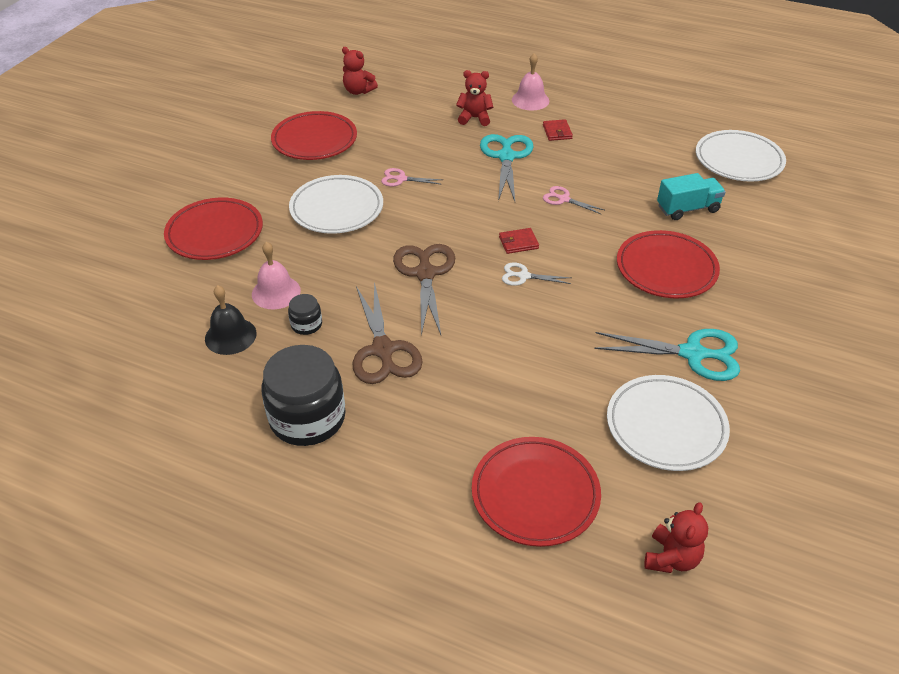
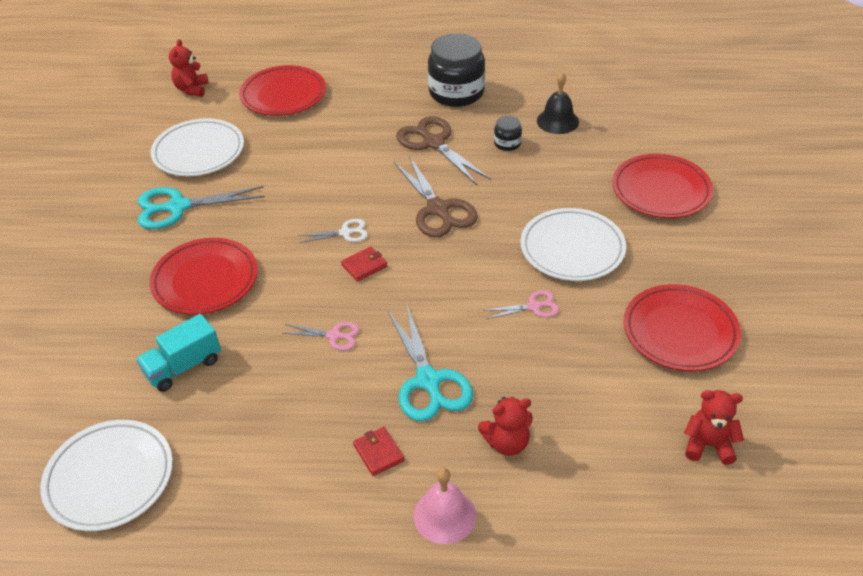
camera: 160 degrees right, 0 degrees up
(276, 292) = (554, 159): pink bell -> none

